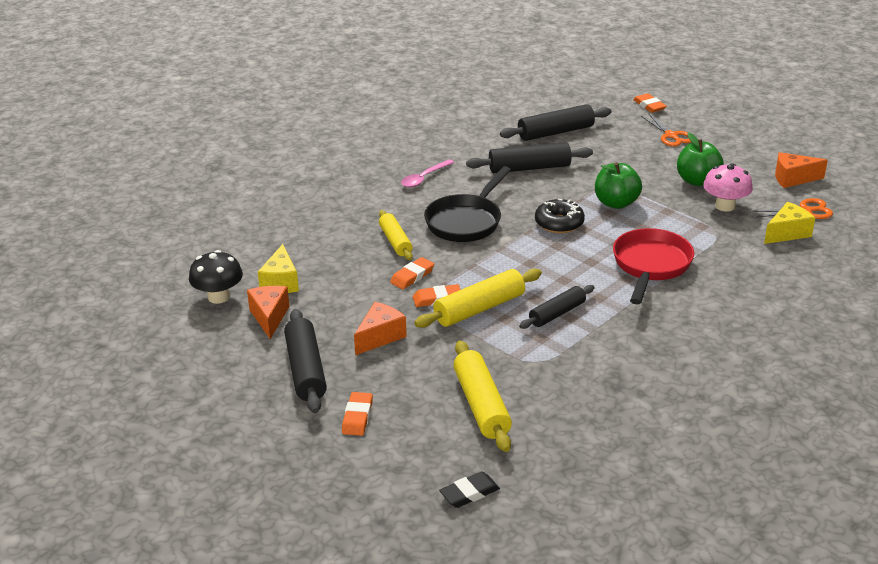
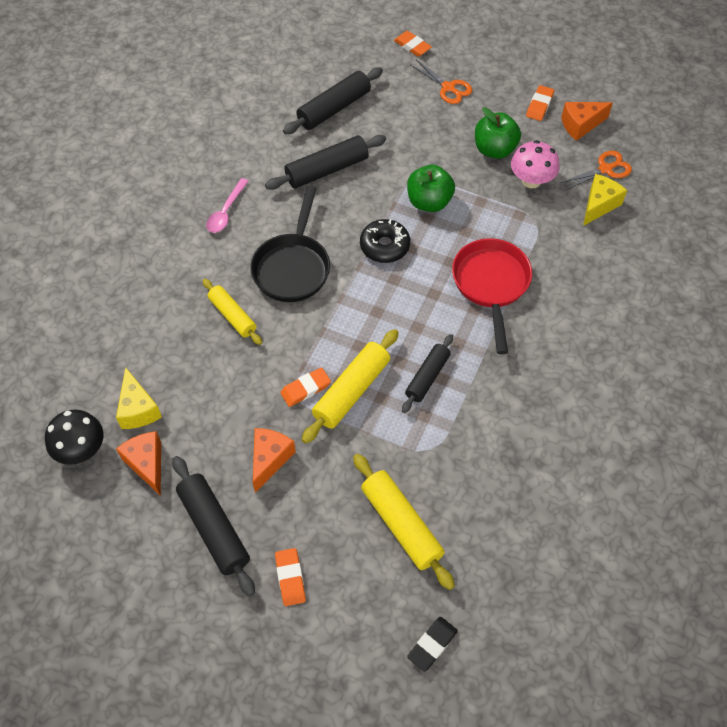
camera: 20 degrees left, 25 degrees up
(412, 276) = (269, 363): orange eraser -> orange eraser (539, 105)

